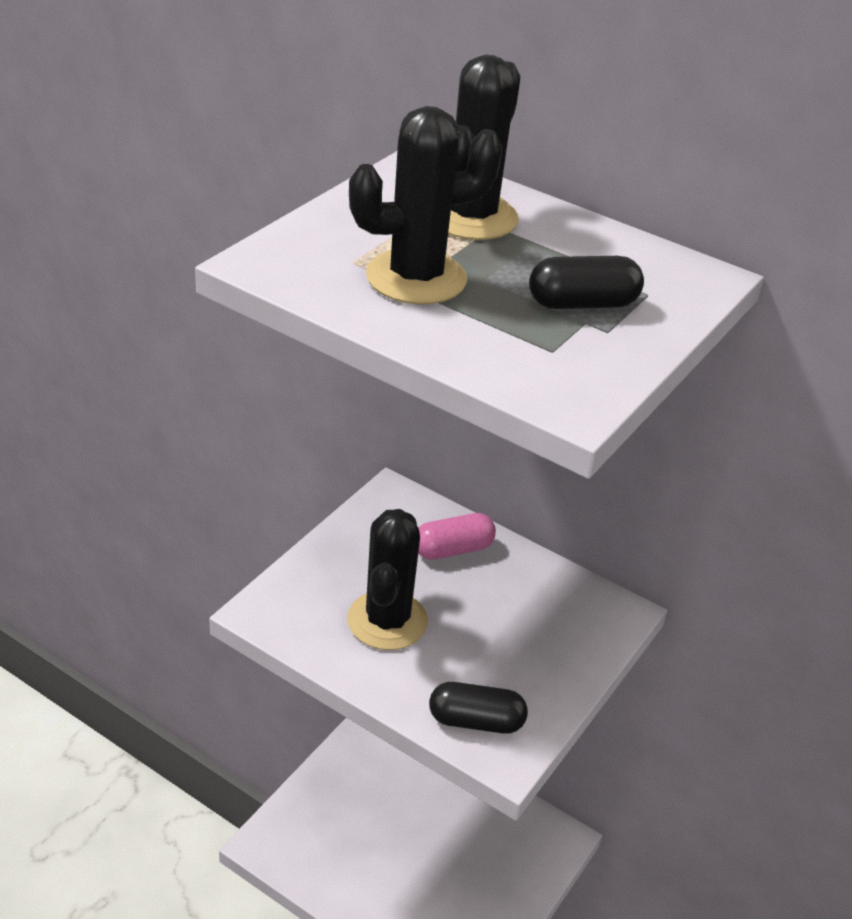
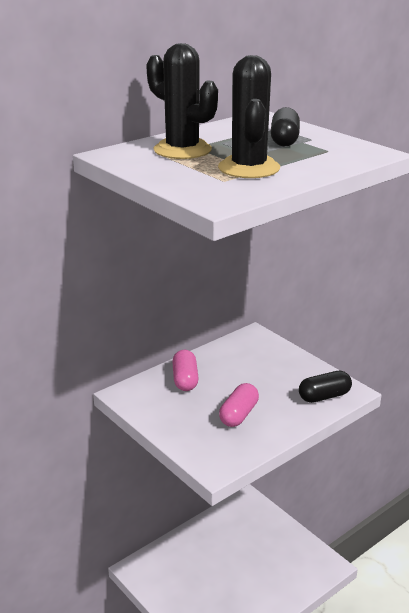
camera: 70 degrees left, 10 degrees down
(387, 621) = (238, 415): black cactus -> pink capsule
(476, 721) = (324, 396): black capsule -> black capsule turned 45 degrees clockwise

